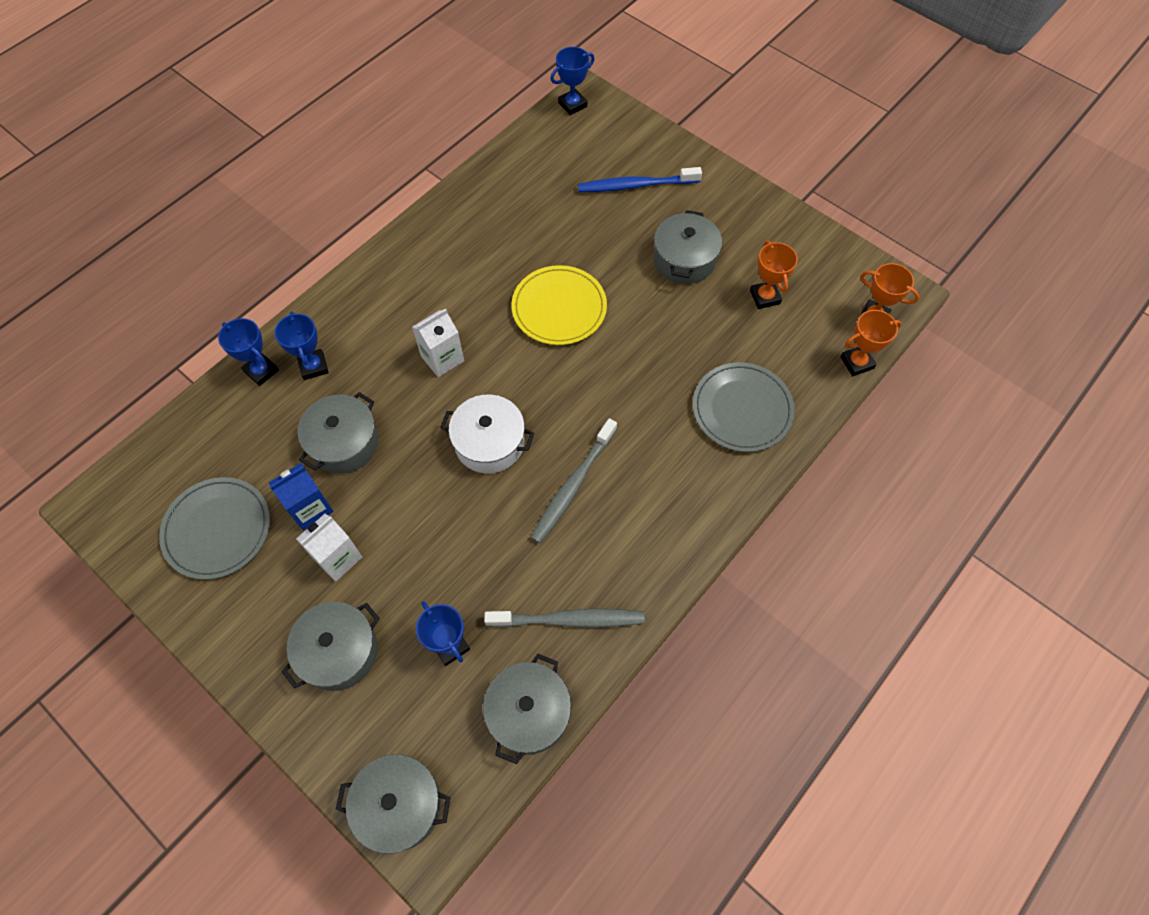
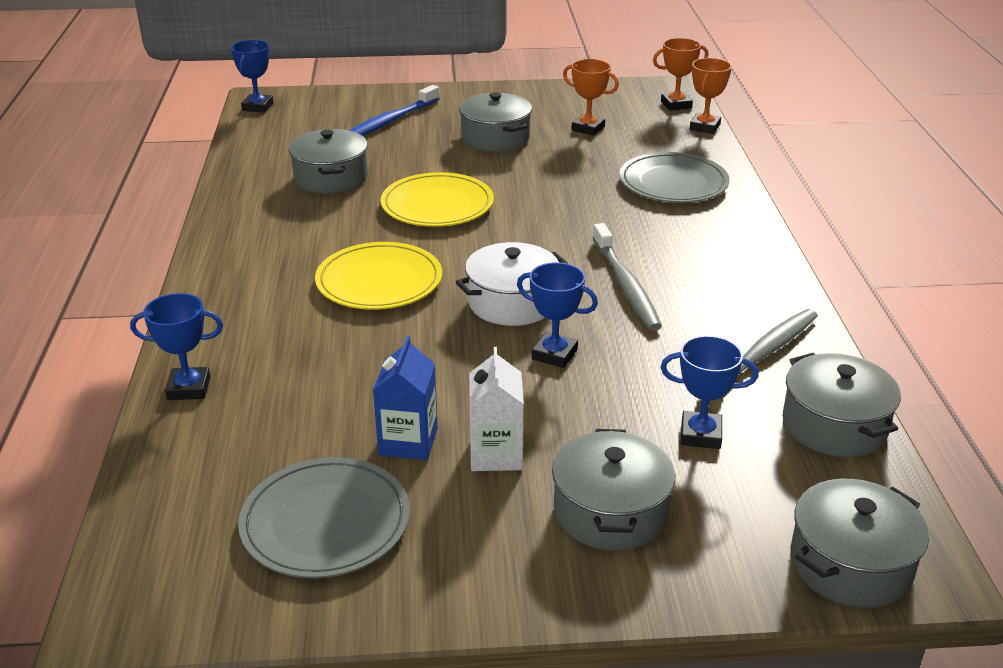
camera: 45 degrees left, 30 degrees down
(313, 366) = (248, 354): blue trophy -> blue trophy (554, 354)
(344, 443) = (369, 381): grey pot -> grey pot (331, 178)
(442, 358) = (379, 281): white carton -> yellow plate

